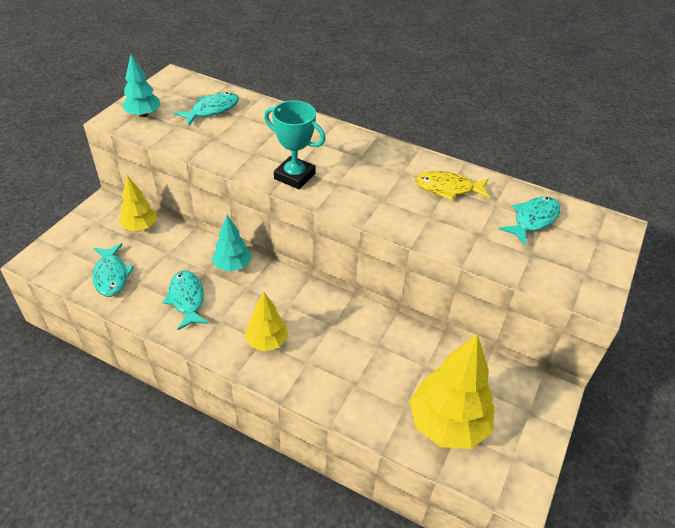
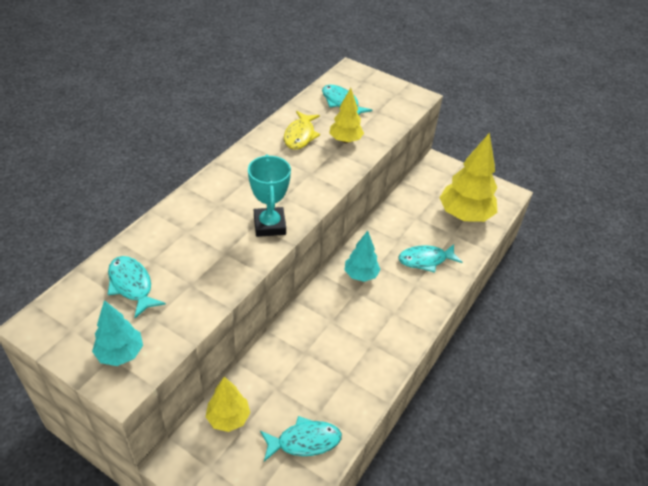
camera: 85 degrees left, 0 degrees up
(187, 299) = (343, 369): turquoise fish -> turquoise fish (425, 260)
(232, 265) = (301, 331): turquoise tree -> turquoise tree (361, 275)
(266, 342) = (395, 309): yellow tree -> yellow tree (345, 140)
(294, 176) = (269, 225): turquoise trophy -> turquoise trophy turned 45 degrees counterclockwise

